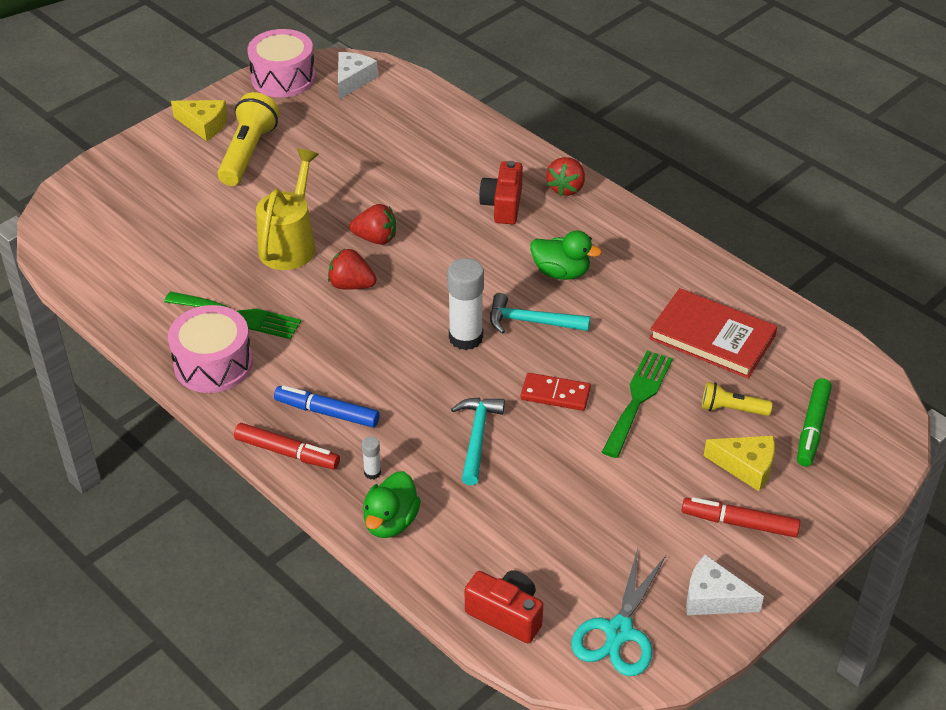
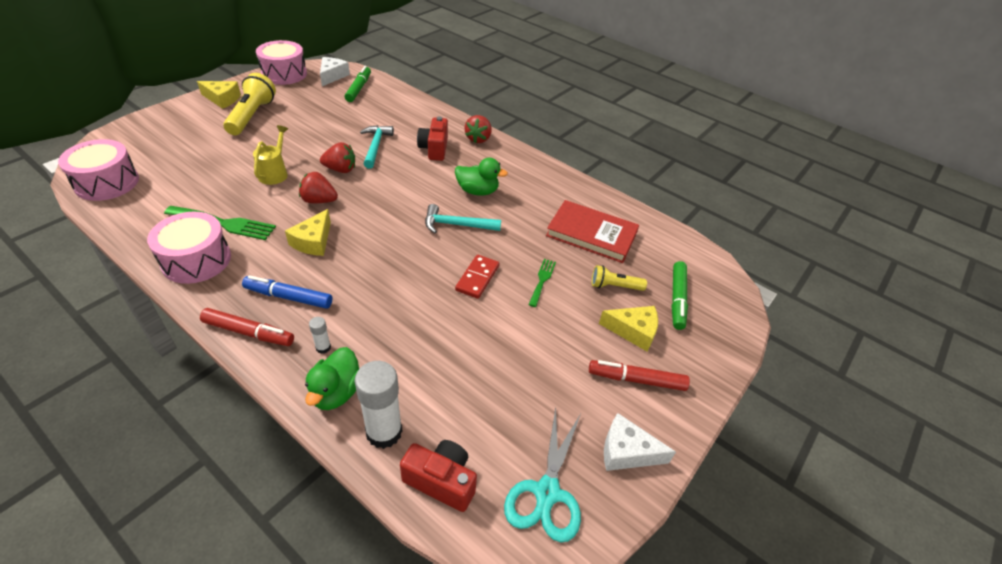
camera: 10 degrees left, 0 degrees up
(85, 258) = (107, 183): none -> pink drum
(290, 244) = (275, 173): yellow watering can -> yellow watering can, size x0.66
(349, 342) = (313, 241): none -> yellow cheese
(392, 102) = (359, 88): none -> green marker
(465, 338) = (406, 237): white glue stick -> white glue stick (384, 432)
(477, 437) = (414, 314): turquoise hammer -> turquoise hammer (375, 146)
(555, 394) = (477, 278): red domino -> red domino turned 75 degrees counterclockwise
(638, 399) = (542, 280): green fork -> green fork, size x0.58

